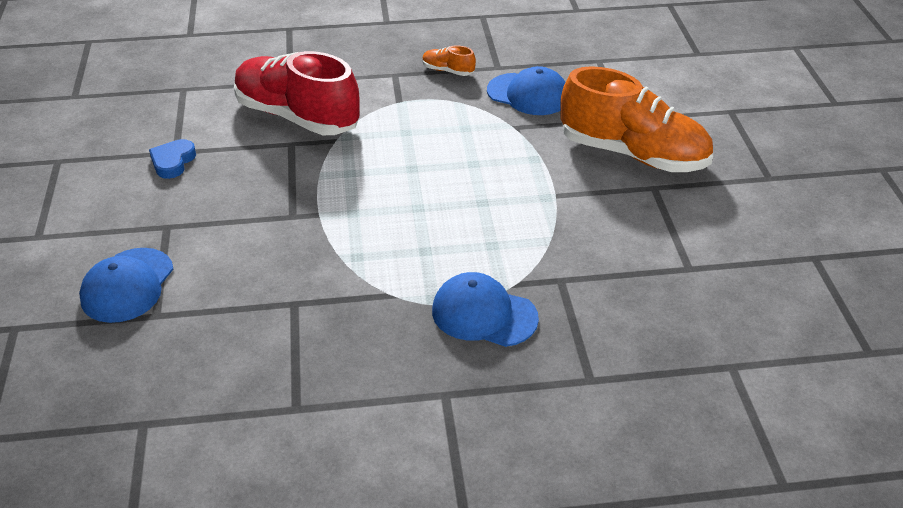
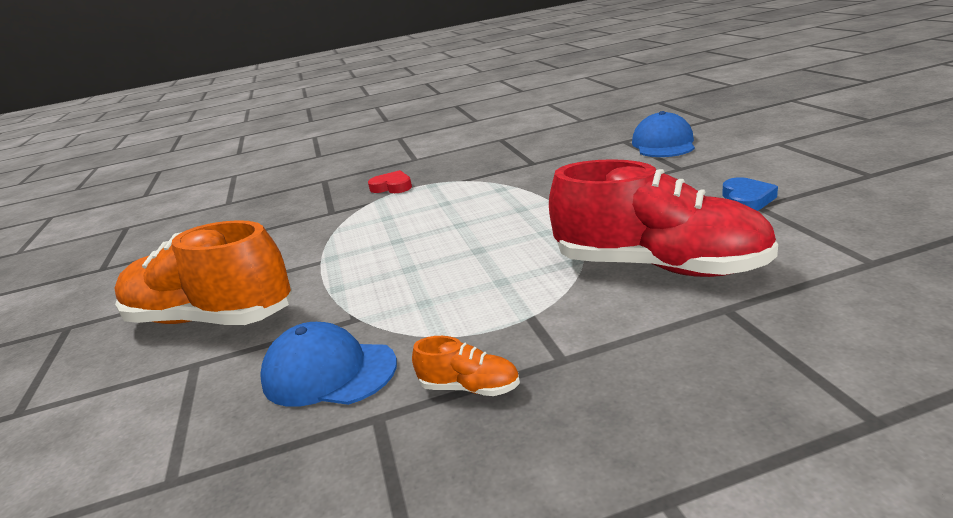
camera: 175 degrees right, 15 degrees down
(484, 314) = (392, 187): blue cap -> red heart

